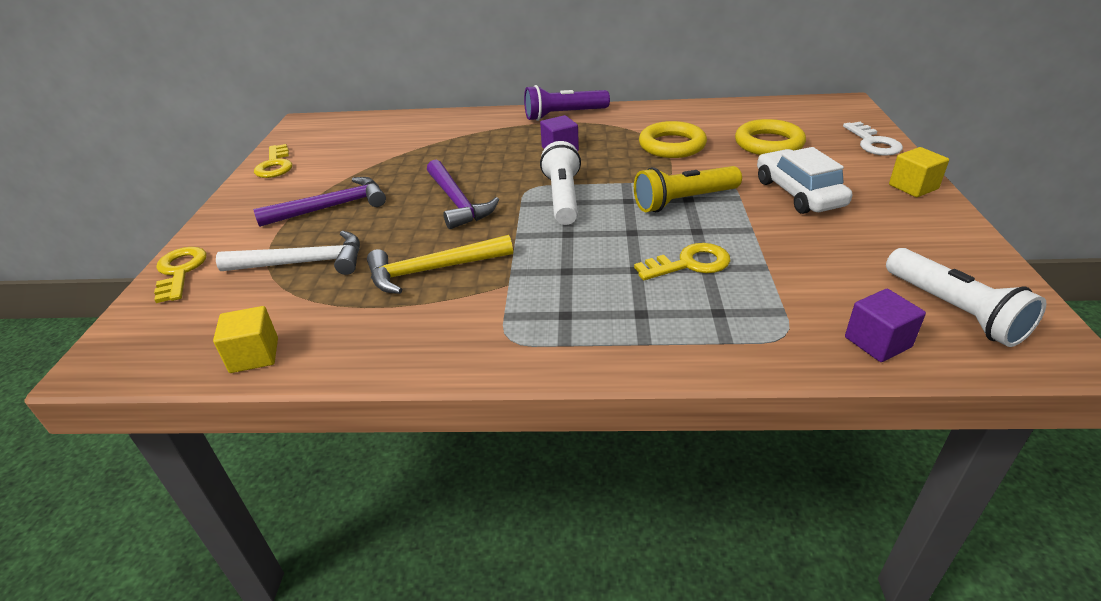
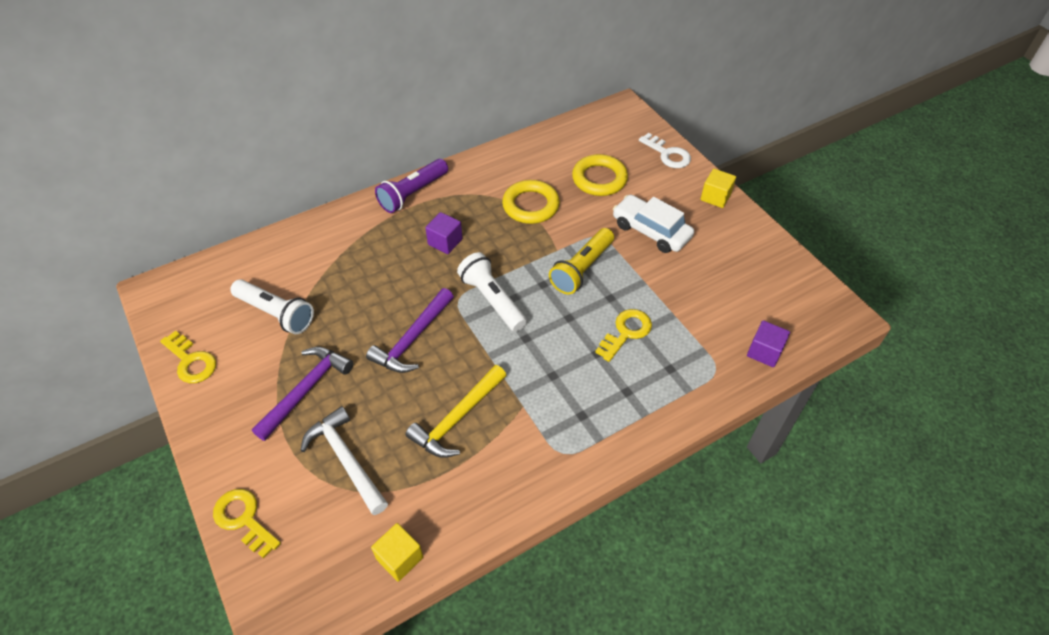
camera: 35 degrees left, 15 degrees up
(304, 263) = (346, 459): white hammer -> white hammer turned 90 degrees counterclockwise
(457, 202) = (412, 339): purple hammer -> purple hammer turned 90 degrees clockwise
(954, 310) = (788, 308): white flashlight -> white flashlight (276, 313)

